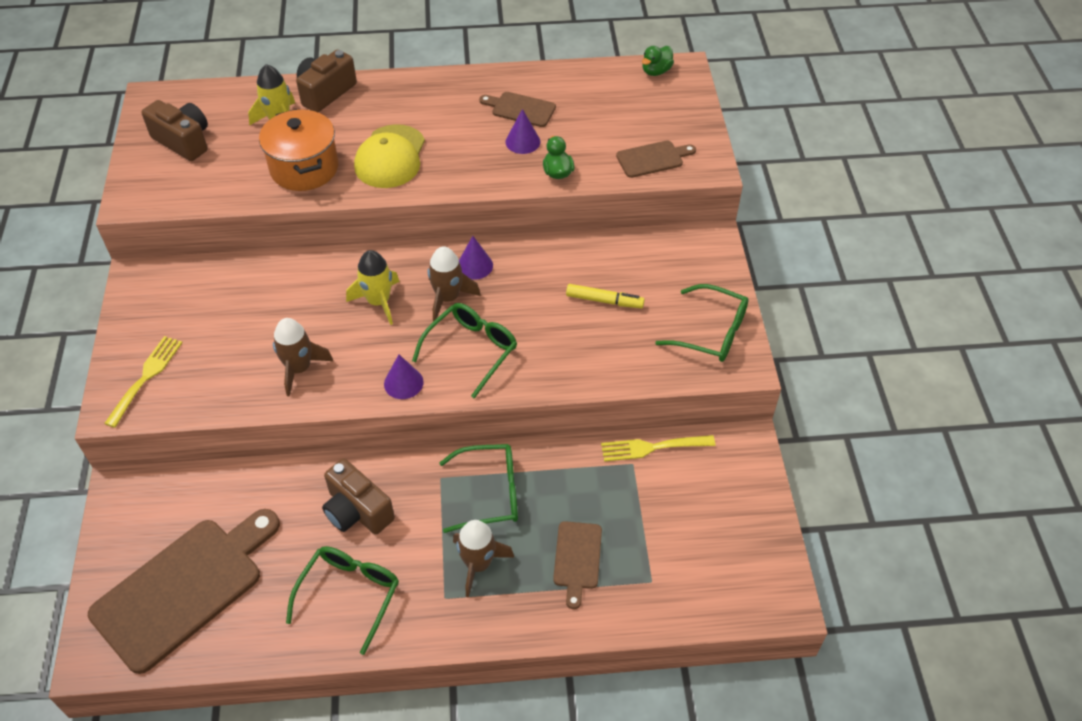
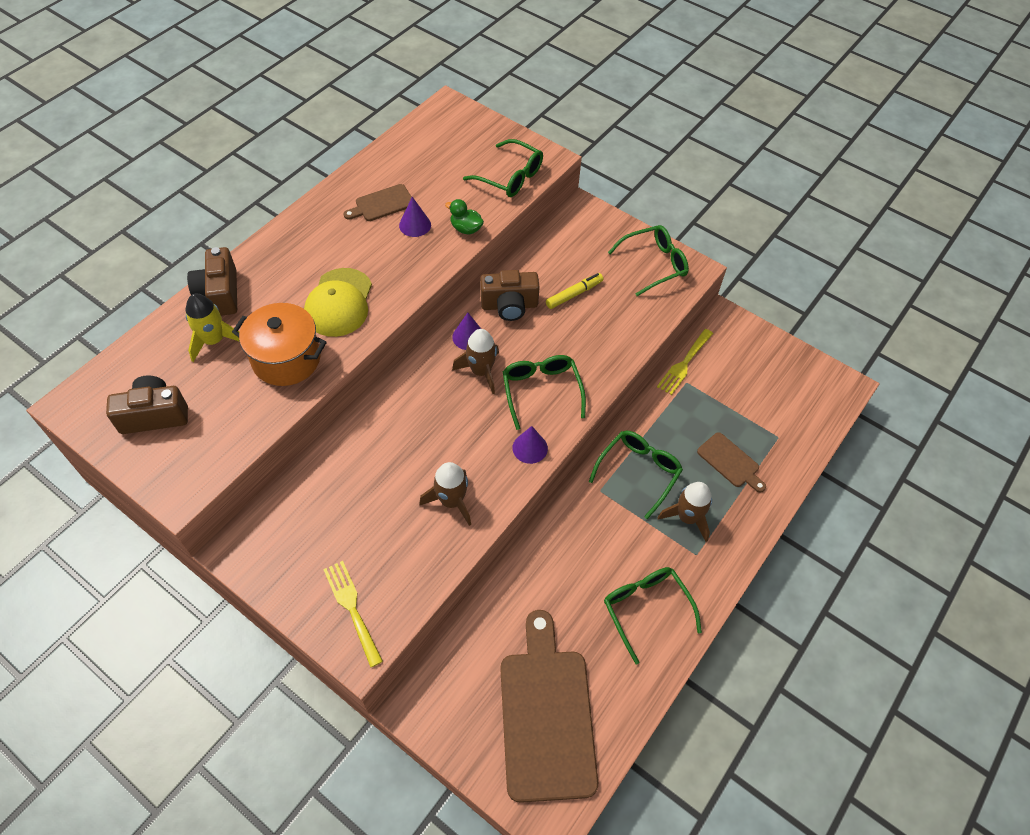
camera: 50 degrees left, 5 degrees up
(357, 511) = (581, 558): brown camera -> brown camera (509, 305)
(379, 302) = (440, 412): yellow rocket -> none
(390, 157) = (339, 303): yellow cap -> yellow cap turned 45 degrees clockwise
(652, 159) = (510, 177): brown cutting board -> green glasses
(656, 71) = (434, 118): green duck -> none

